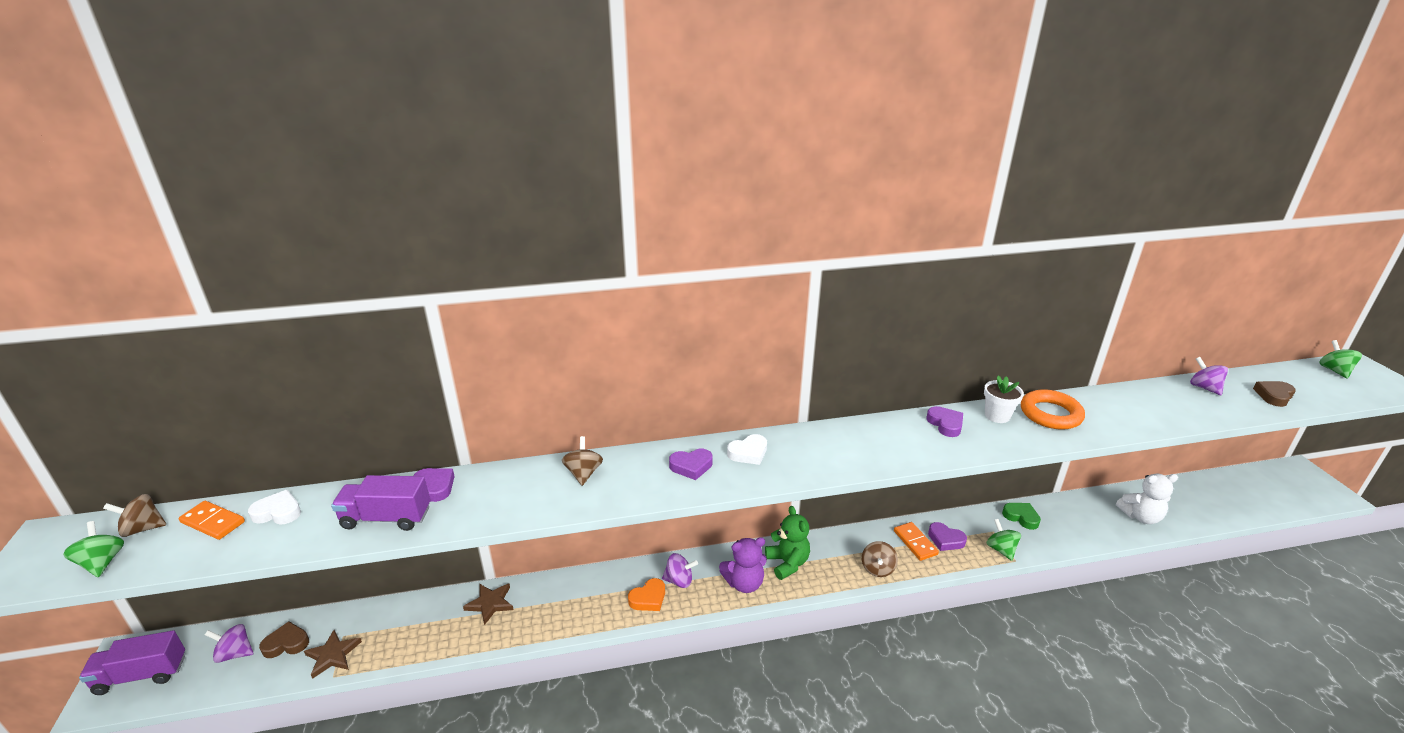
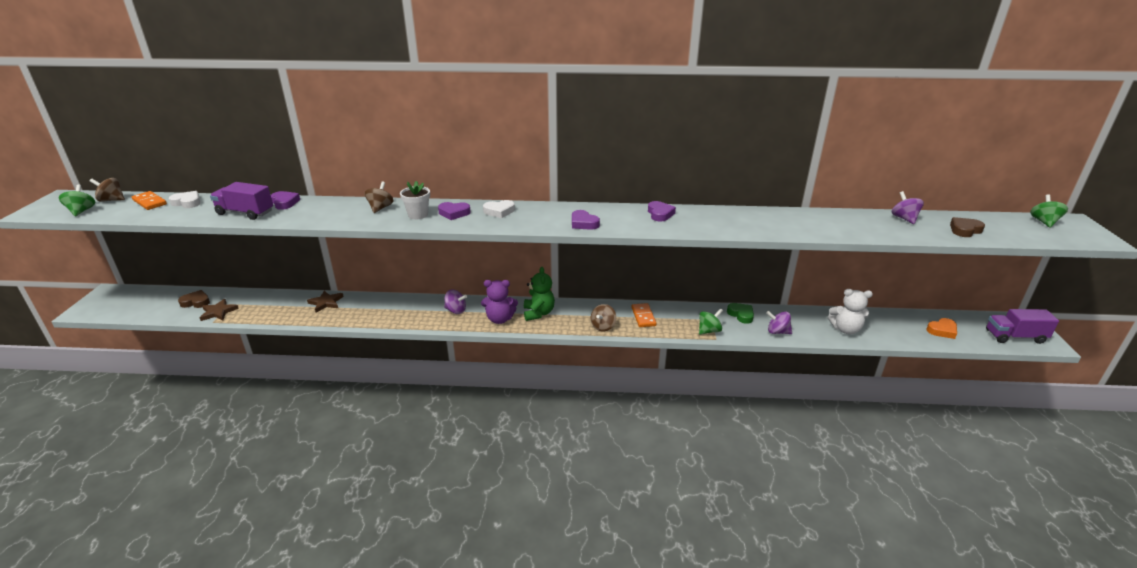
camera: 15 degrees right, 0 degrees up
(141, 675) = (111, 303): purple truck -> purple truck (1015, 337)
(235, 653) = (165, 302): purple spinning top -> purple spinning top (777, 332)
(648, 598) = (428, 316): orange heart -> orange heart (942, 330)
(945, 540) = (668, 318): purple heart -> purple heart (583, 223)
(997, 416) = (706, 214): white flower pot -> white flower pot (418, 215)
(1001, 549) = (709, 331): green spinning top -> green spinning top turned 60 degrees clockwise
(1050, 414) = (751, 218): orange ring -> none

